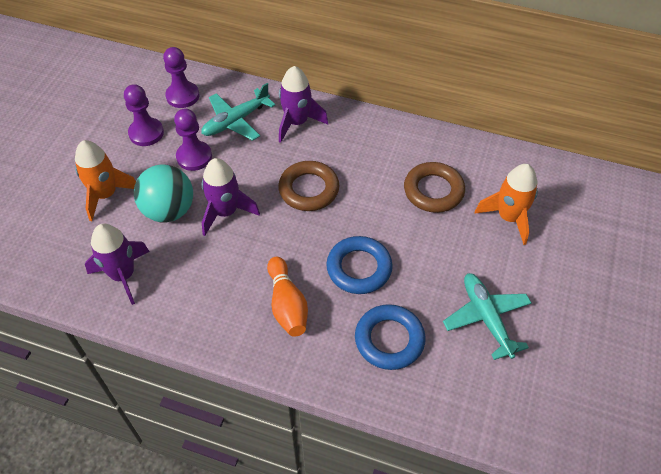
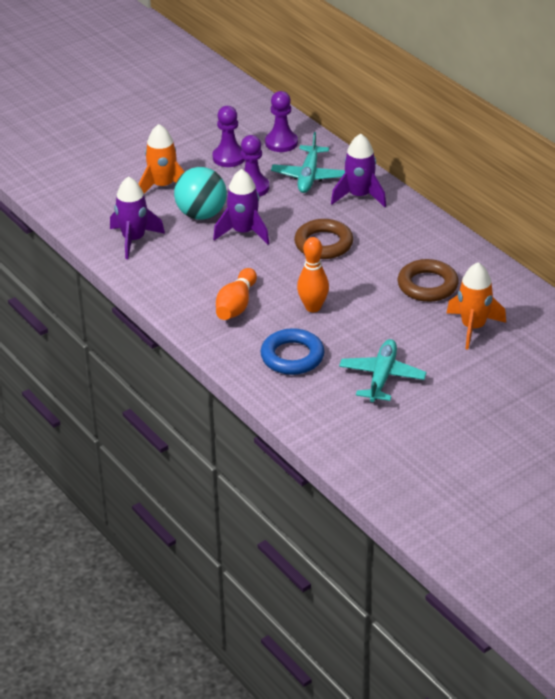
camera: 35 degrees right, 15 degrees down
(236, 121) = (308, 176): turquoise plane -> turquoise plane turned 75 degrees counterclockwise
(359, 268) = (313, 307): blue ring -> orange bowling pin

